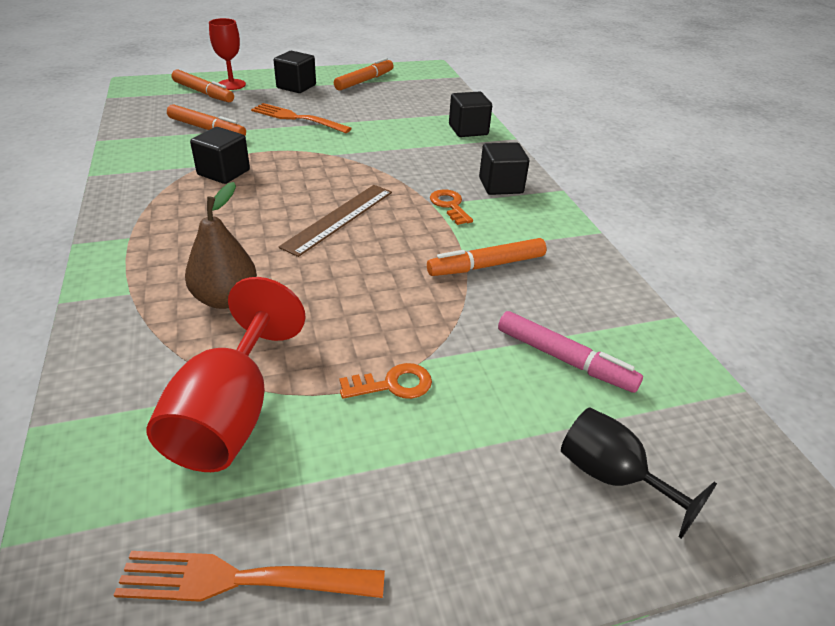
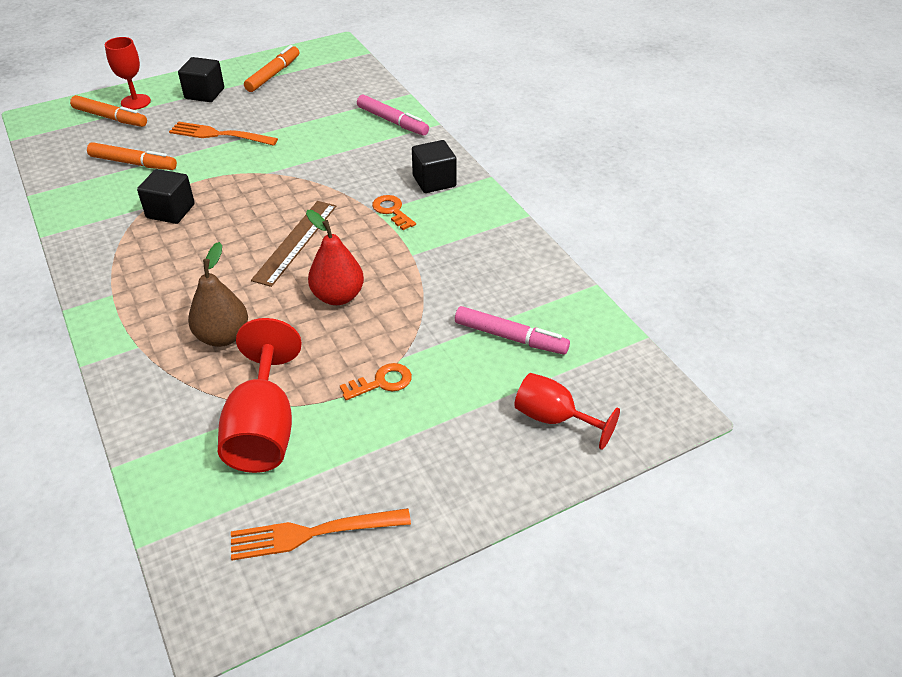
camera: 10 degrees left, 5 degrees up
(368, 279) = (338, 296): none -> red pear
(468, 130) = (392, 121): black cube -> pink marker
(487, 265) = (436, 266): orange marker -> none
(612, 477) = (554, 418): black goblet -> red goblet

